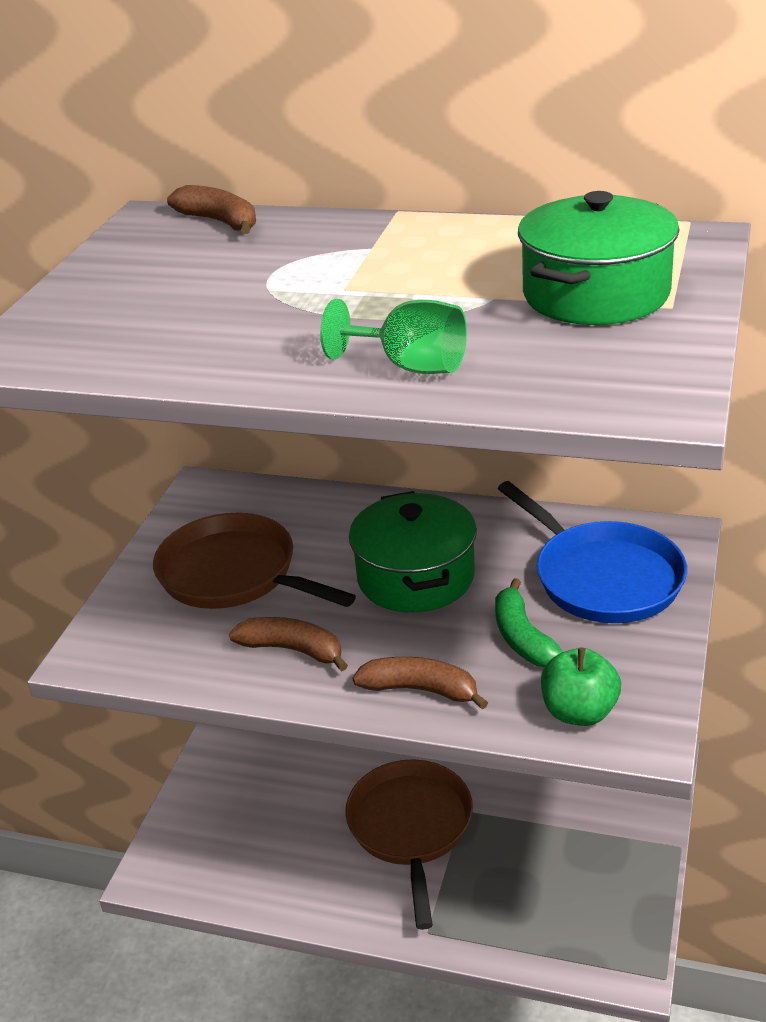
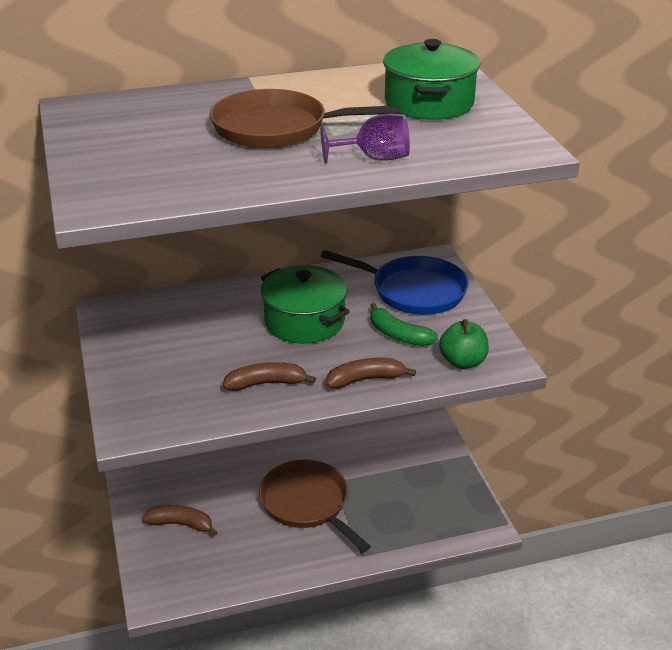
camera: 35 degrees left, 0 degrees up
(220, 222) = (133, 101): brown banana -> brown banana (181, 524)
(234, 574) = (182, 354): brown pan -> brown pan (276, 128)
(410, 366) = (374, 158): green goblet -> purple goblet

